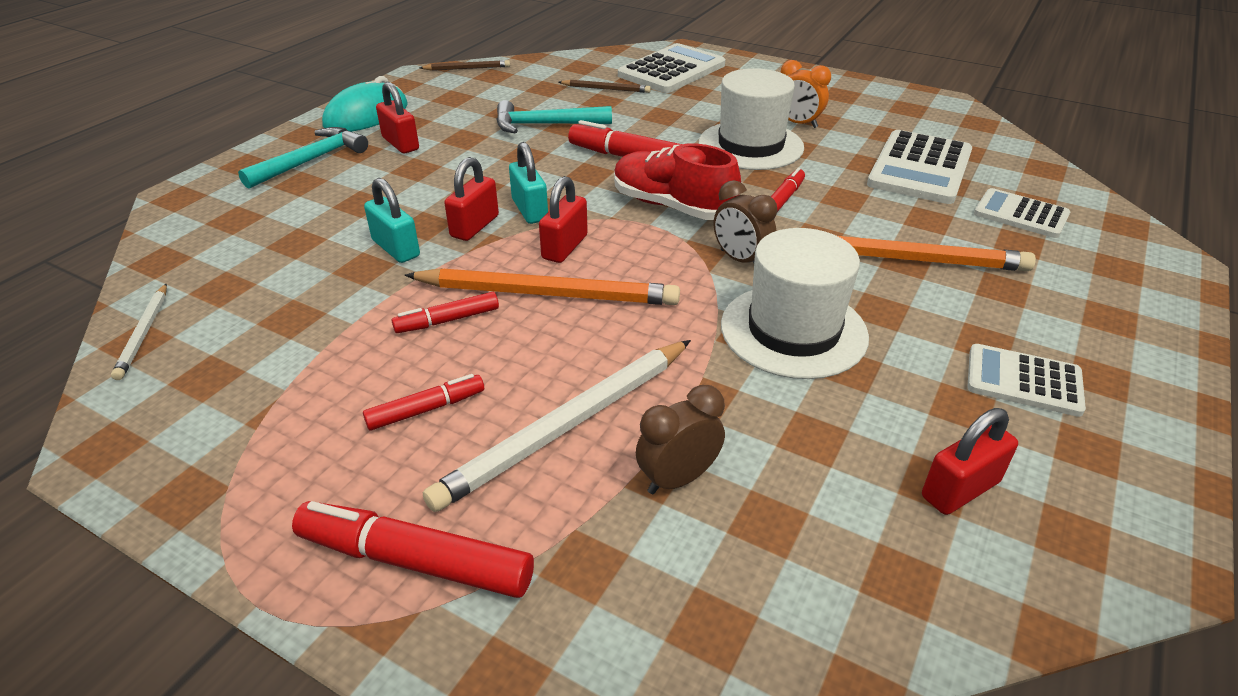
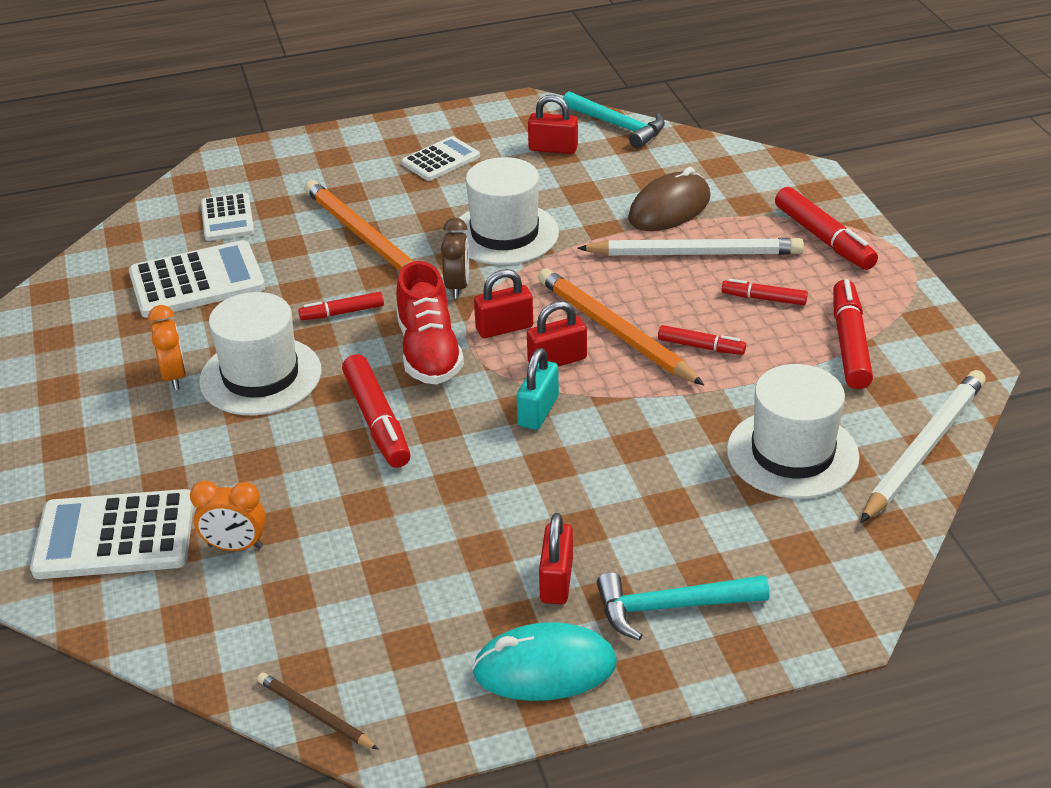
camera: 135 degrees left, 0 degrees up
(144, 333) = (924, 449): white pencil -> white pencil, size x1.97
(280, 405) = (849, 344): none -> red marker
(281, 274) = (792, 453): none -> white hat
(396, 248) = (683, 430): turquoise padlock -> none
(475, 226) = (600, 418): red padlock -> red padlock (504, 328)
(546, 125) = (382, 519): turquoise hammer -> turquoise hammer (617, 126)
(606, 89) = (235, 546): brown pencil -> orange clock
(678, 479) = (669, 208): brown clock -> brown mouse
(1023, 381) = (440, 160): white calculator -> white calculator turned 105 degrees counterclockwise

